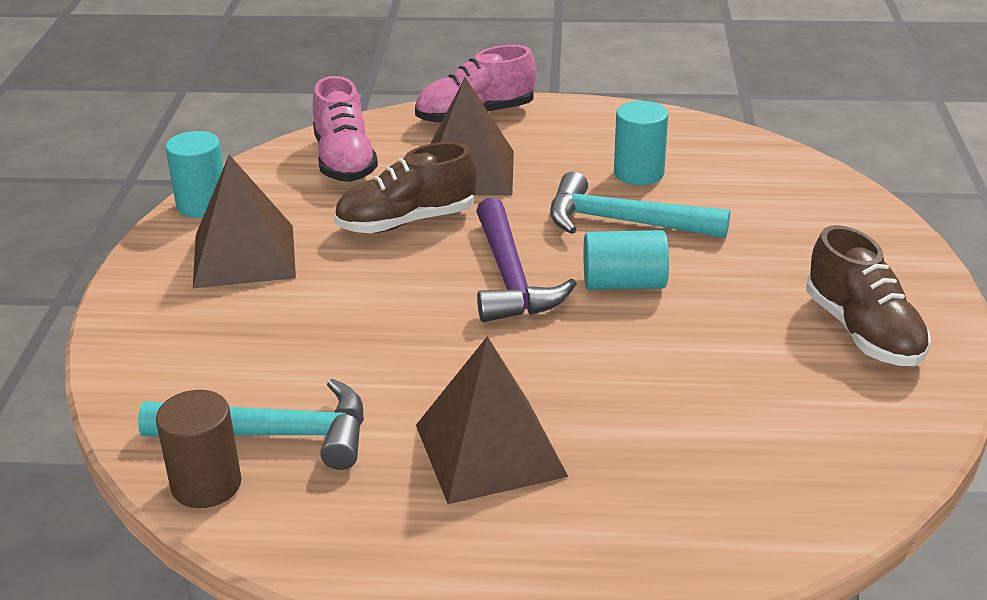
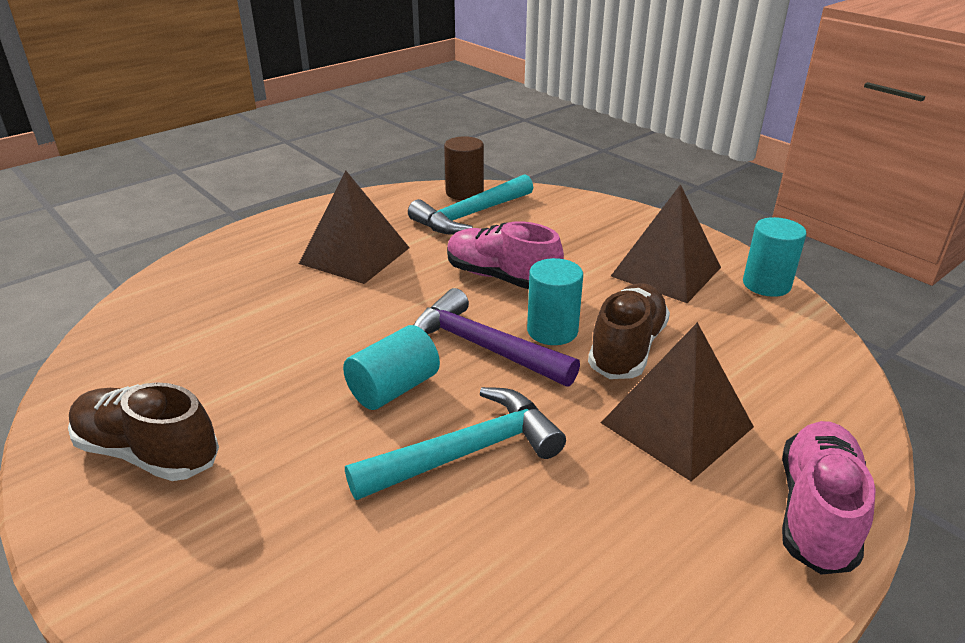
camera: 135 degrees right, 0 degrees up
(344, 161) = (780, 372): pink shoe -> pink shoe (501, 277)
(638, 173) = (532, 534): turquoise cylinder -> turquoise cylinder (552, 331)

